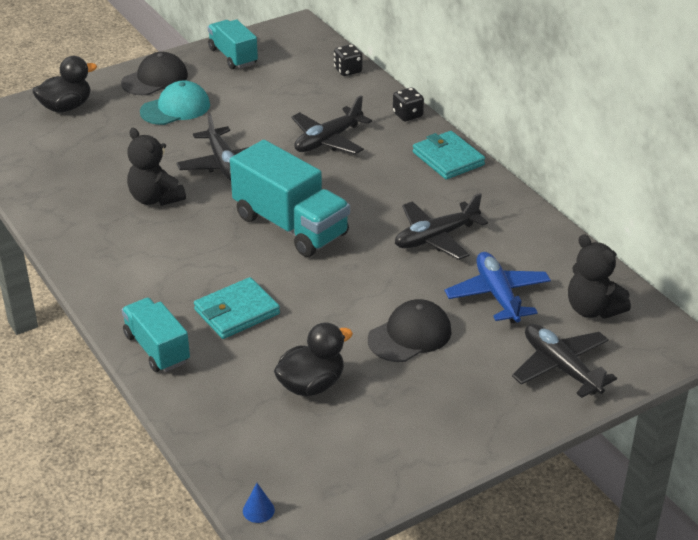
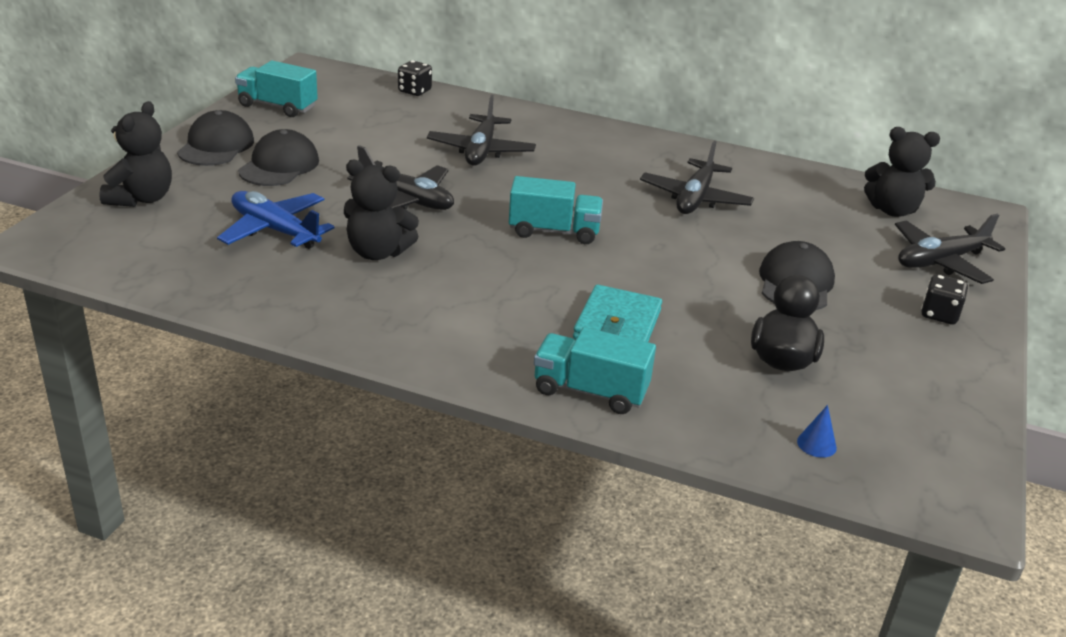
camera: 40 degrees left, 5 degrees down
(66, 107) = (141, 198): black duck -> black teddy bear
(175, 108) = (279, 166): turquoise cap -> black cap
(258, 510) = (913, 495): blue cone -> blue cone (816, 444)
(290, 226) = (554, 231): turquoise truck -> turquoise truck, size x0.61
(407, 115) = (523, 112): black dice -> black dice (939, 315)
(448, 158) = (610, 135): turquoise wallet -> none
(497, 295) = (811, 225): blue plane -> blue plane (275, 230)
(561, 367) = (940, 261): black plane -> black plane turned 45 degrees counterclockwise

